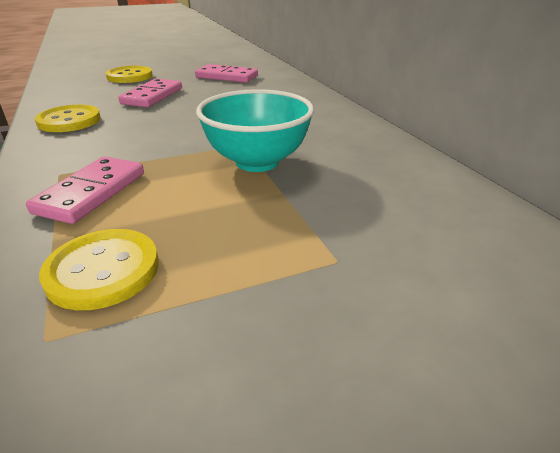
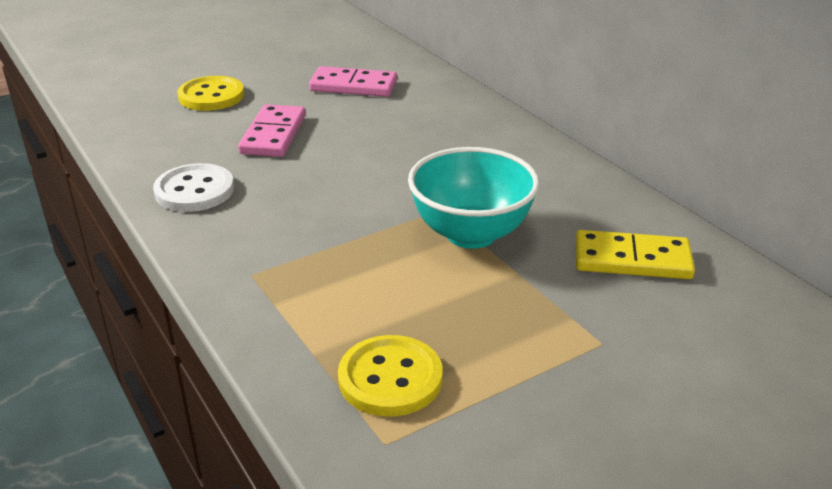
camera: 10 degrees left, 0 degrees up
(69, 121) = (194, 190): yellow button -> white button
(91, 192) = (310, 295): pink domino -> none
(393, 192) = (632, 259): none -> yellow domino

